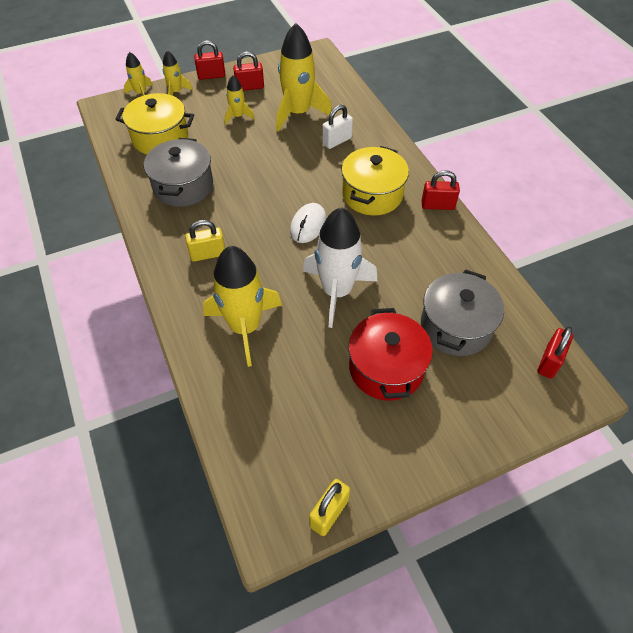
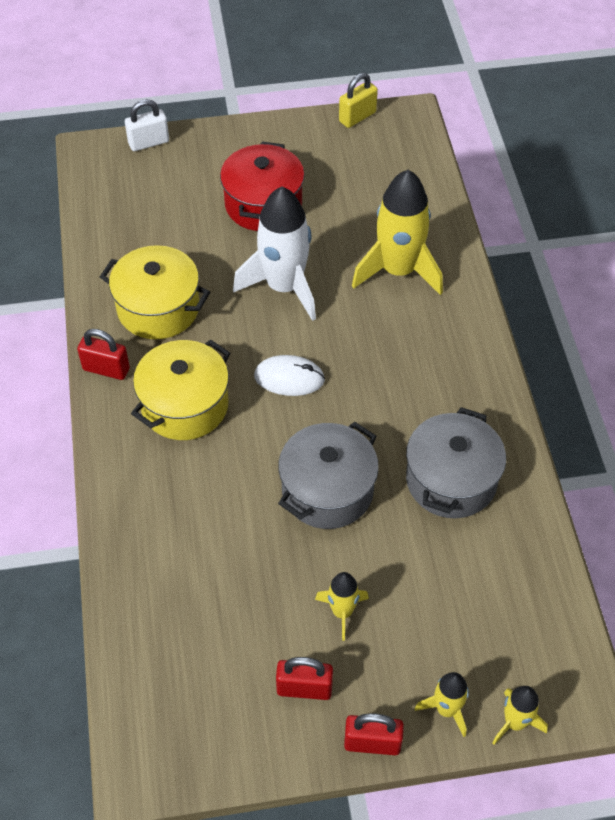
camera: 165 degrees left, 0 degrees up
(160, 138) = (481, 590): yellow pot -> yellow pot (158, 308)
(208, 254) = (428, 365): yellow padlock -> none
(298, 113) = (236, 594): yellow rocket -> none
(308, 225) = (289, 378): white mouse -> white mouse turned 60 degrees clockwise
(337, 141) = (195, 515): white padlock -> white padlock (149, 142)
(455, 326) = (172, 226): grey pot -> grey pot (327, 490)
(549, 361) = (100, 178): red padlock -> none

